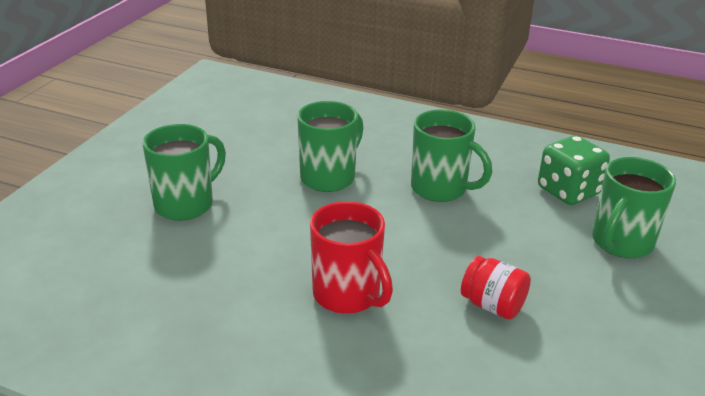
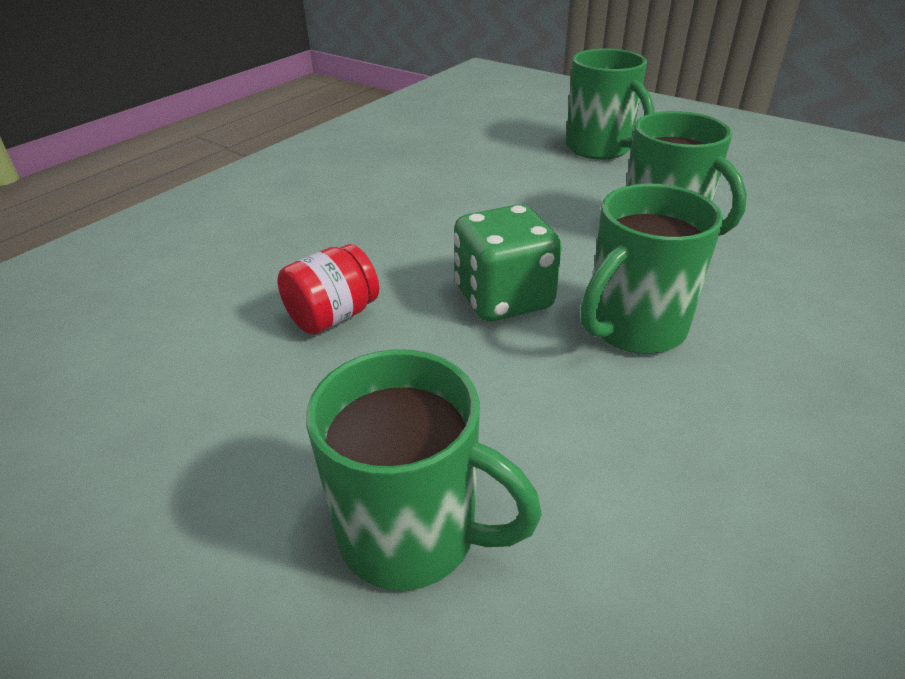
camera: 105 degrees right, 5 degrees up
(348, 295) = (407, 220): red mug -> none
(568, 191) = (625, 514): green dice -> green dice (503, 298)
(621, 243) = (412, 534): green mug -> green mug turned 150 degrees clockwise

